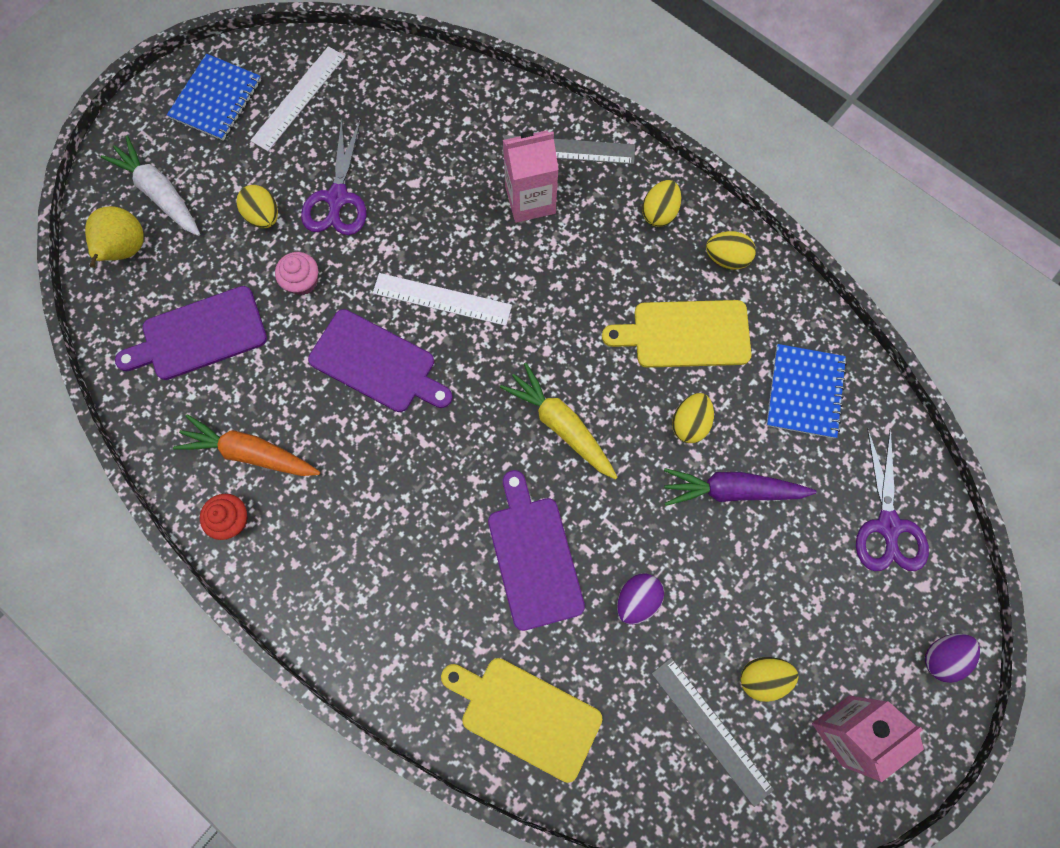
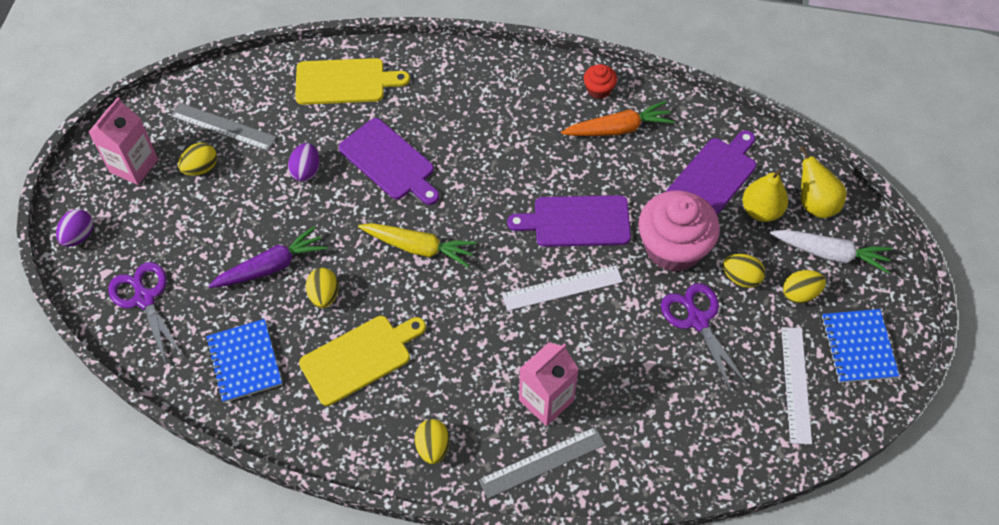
camera: 150 degrees right, 15 degrees down
(184, 272) = (761, 211): none -> yellow pear
(302, 281) = (673, 247): pink cupcake -> pink cupcake, size x2.18
(726, 258) = (356, 437): yellow egg -> yellow egg (800, 294)

